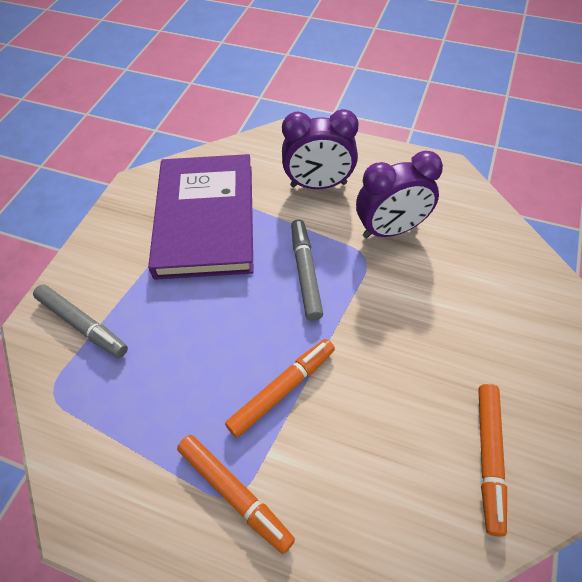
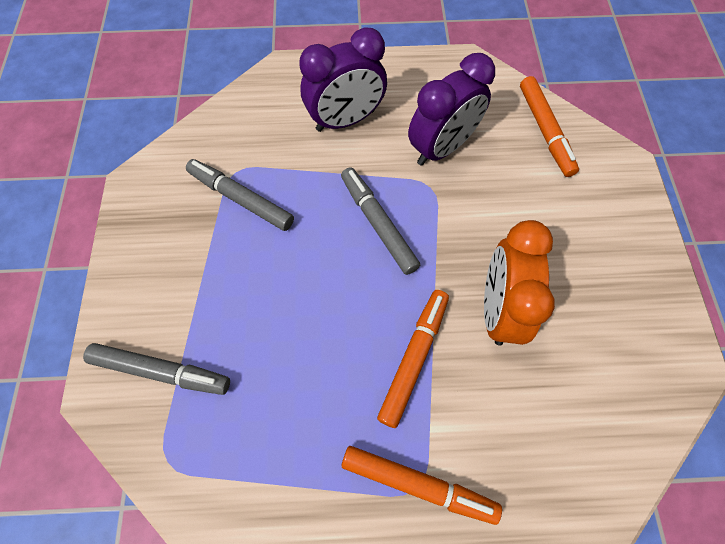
camera: 25 degrees left, 10 degrees up
(205, 219) = (241, 199): purple book -> grey marker
(377, 377) = (498, 309): none -> orange clock
(489, 457) = (629, 347): orange marker -> orange marker (545, 131)

